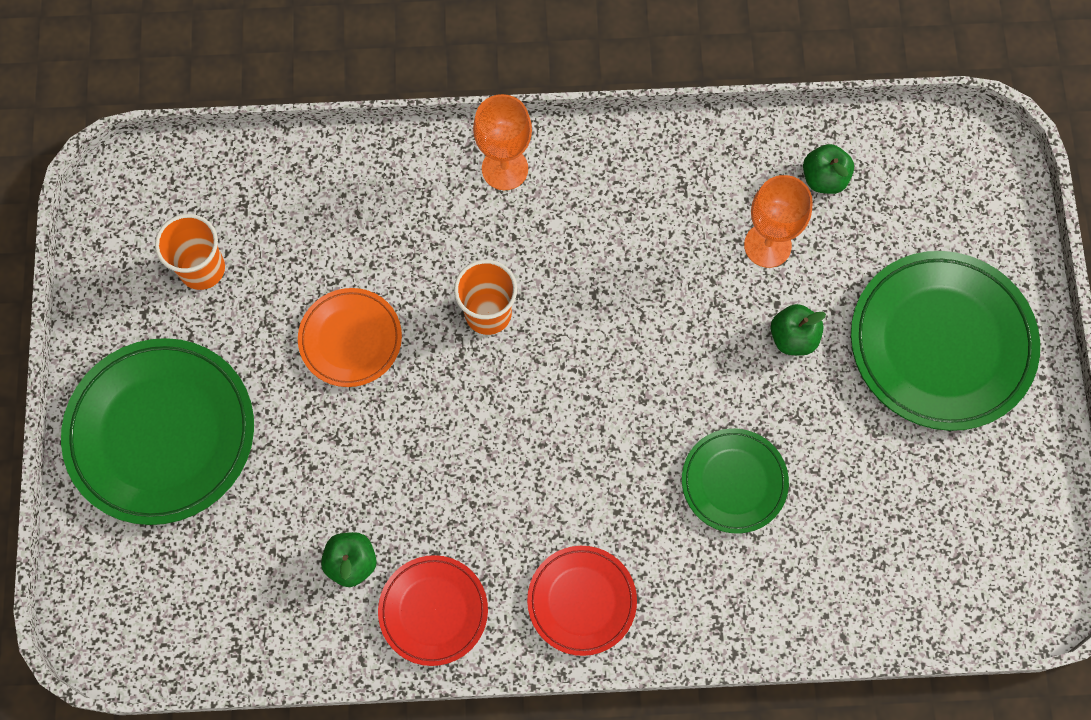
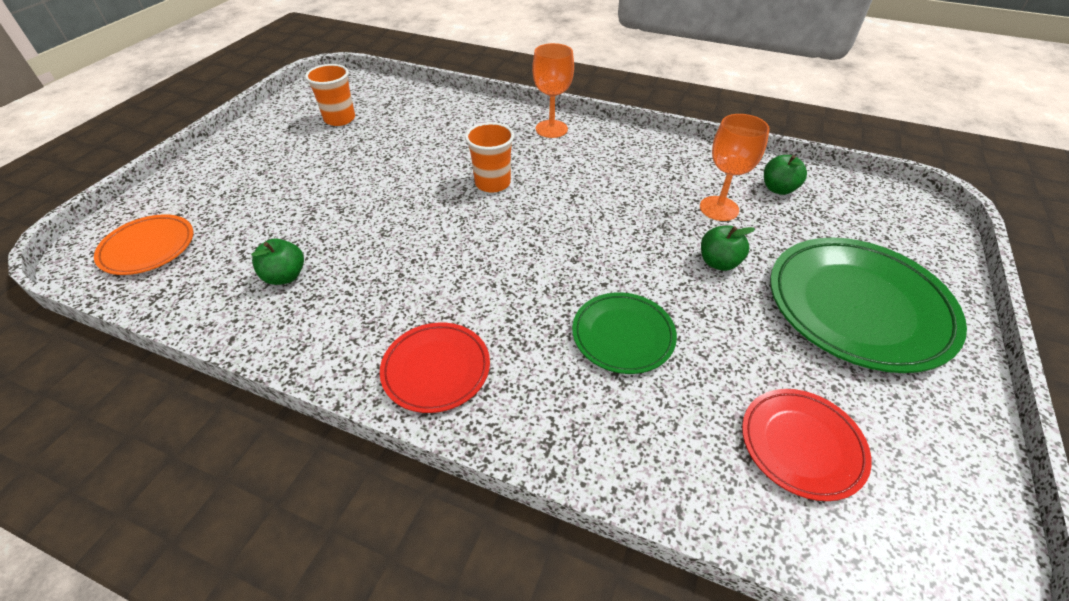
camera: 25 degrees right, 25 degrees down
(161, 433) = (241, 174): green plate -> none
(350, 339) = (394, 169): orange plate -> orange plate (148, 248)
(433, 611) = (314, 328): red plate -> red plate (801, 445)

